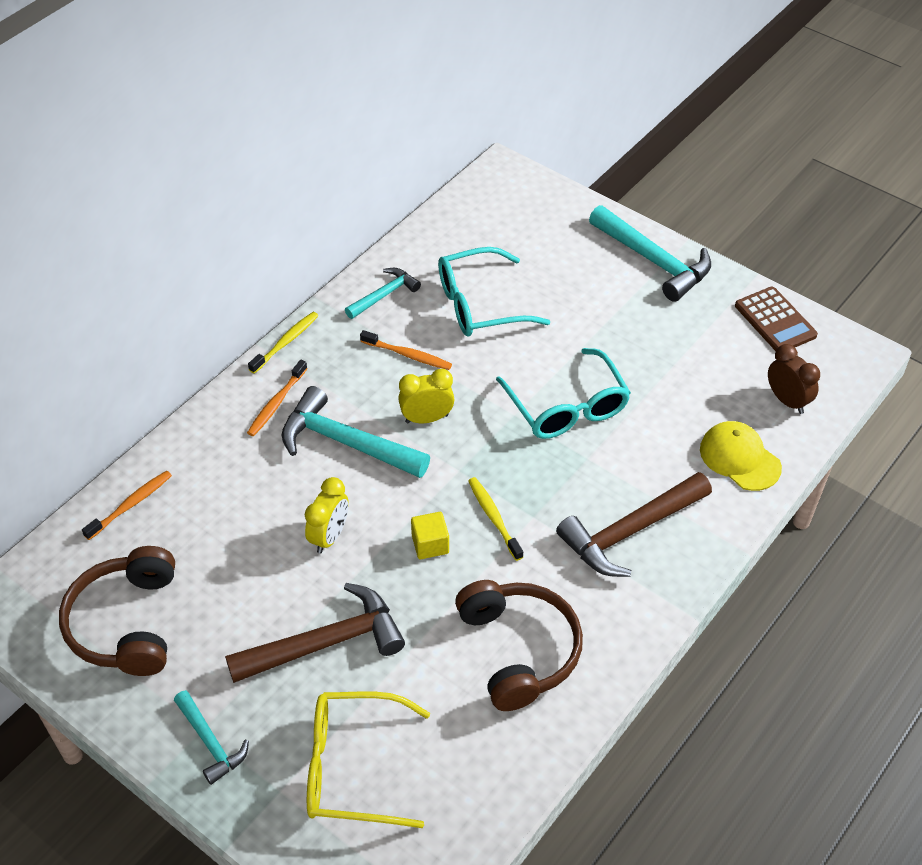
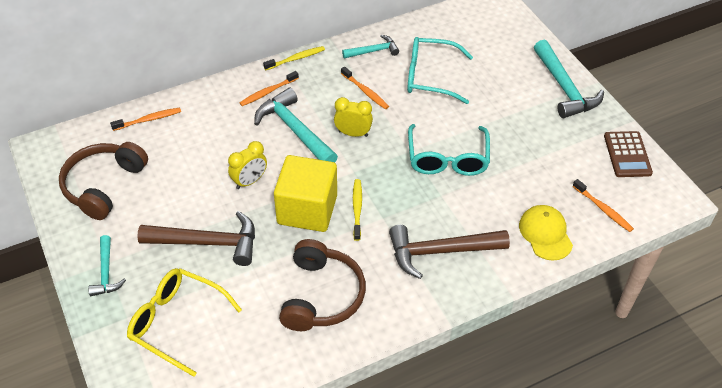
camera: 25 degrees right, 0 degrees up
(430, 544) = (307, 209): yellow cube -> yellow cube, size x2.31
(787, 401) = (603, 209): brown clock -> orange toothbrush

